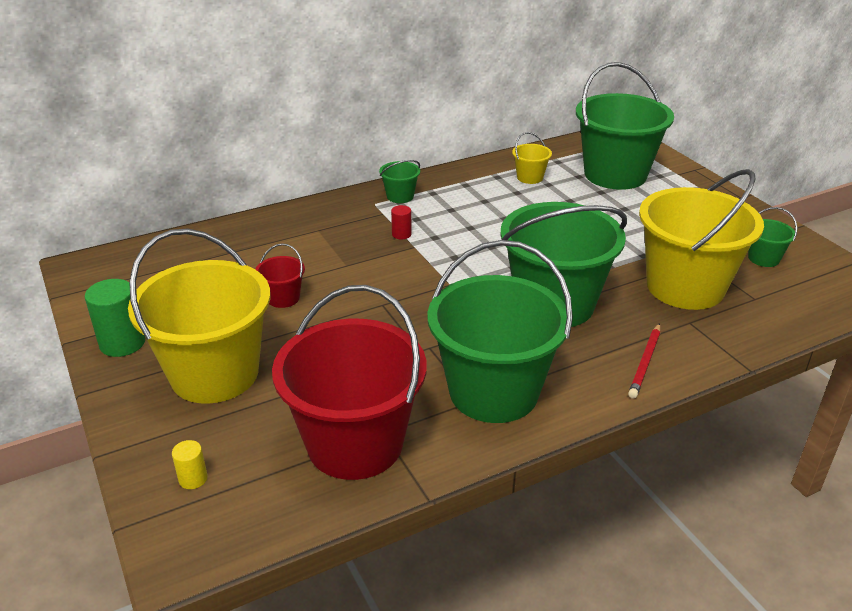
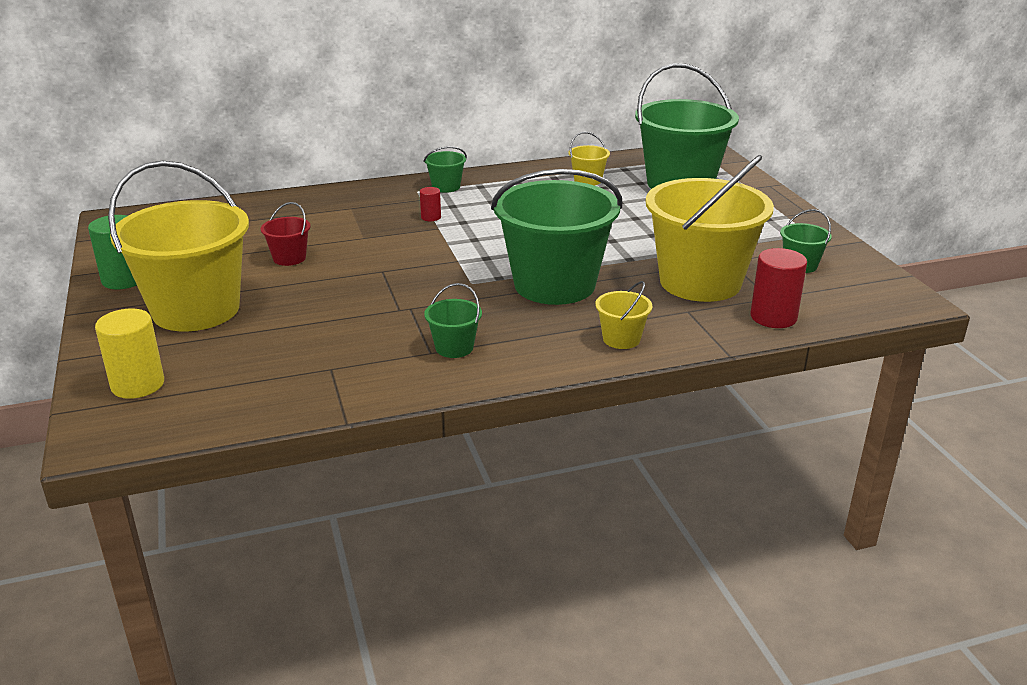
camera: 10 degrees right, 5 degrees down
(193, 479) = (138, 385): yellow cylinder -> yellow cylinder, size x1.89
(355, 443) = (299, 374): red bucket -> none
(493, 392) = (454, 348): green bucket -> green bucket, size x0.42
(645, 362) = (621, 339): red pencil -> yellow bucket
(768, 321) = (773, 317): none -> red cylinder

